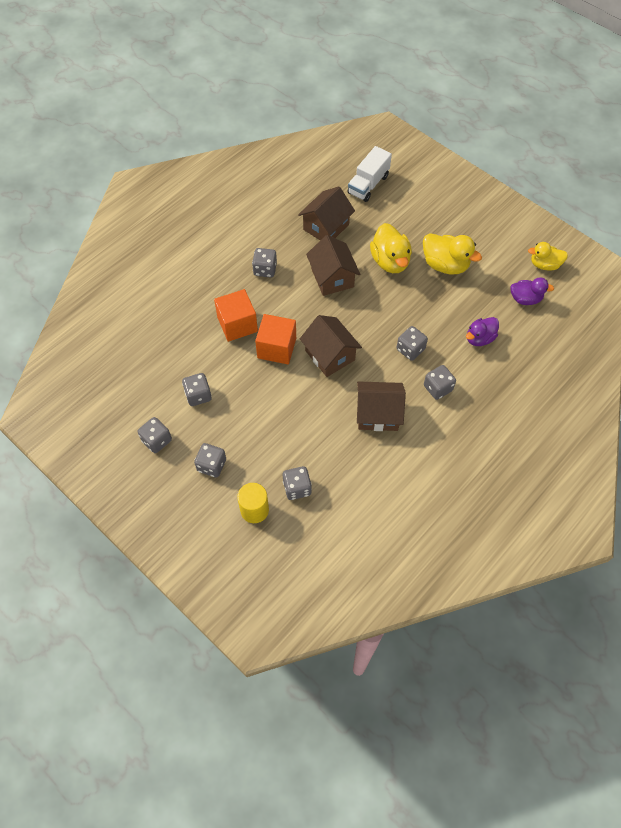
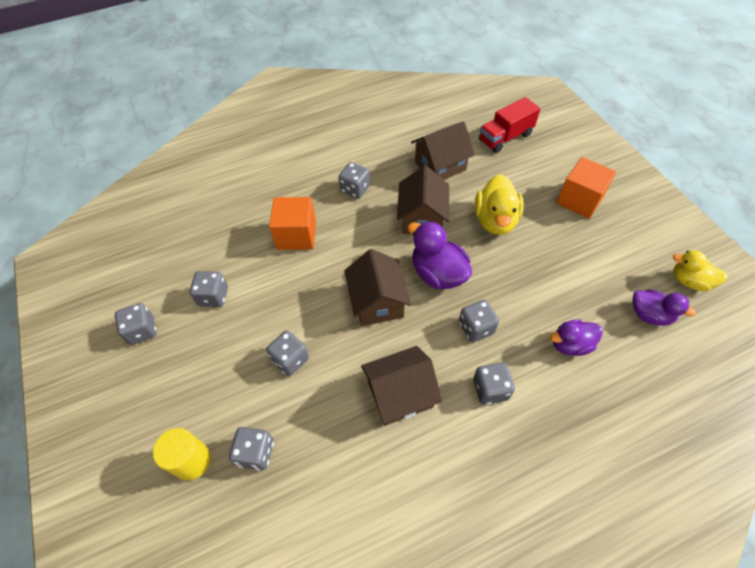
camera: 25 degrees right, 5 degrees down
(211, 465) = (179, 383): grey dice -> grey dice (290, 359)
(277, 348) = (323, 273): orange cube -> orange cube (579, 200)
(365, 318) = (438, 274): none -> purple duck
(368, 184) = (505, 137): white truck -> red truck
(378, 414) = (400, 394): brown house -> brown house turned 45 degrees counterclockwise
(445, 265) = (559, 243): yellow duck -> none

